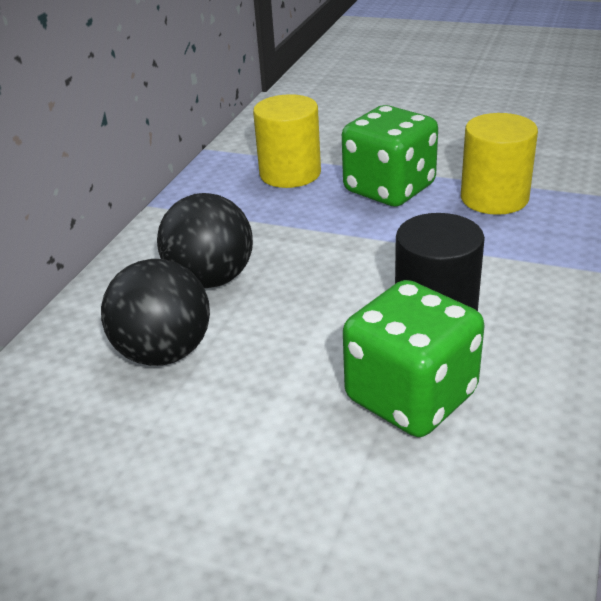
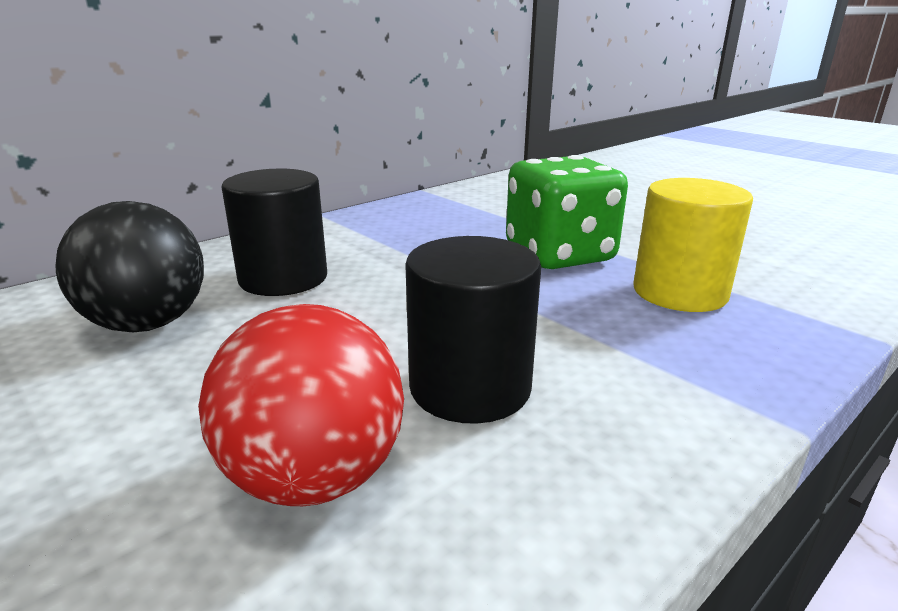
camera: 25 degrees right, 10 degrees down
(211, 279) = (283, 278): black ball -> black cylinder
(290, 173) = (472, 221): yellow cylinder -> none
(410, 396) = (314, 477): green dice -> red ball

